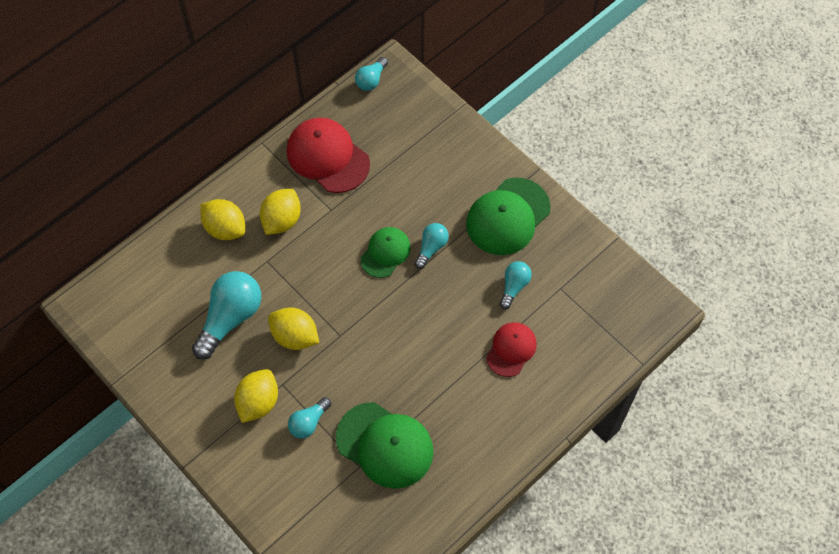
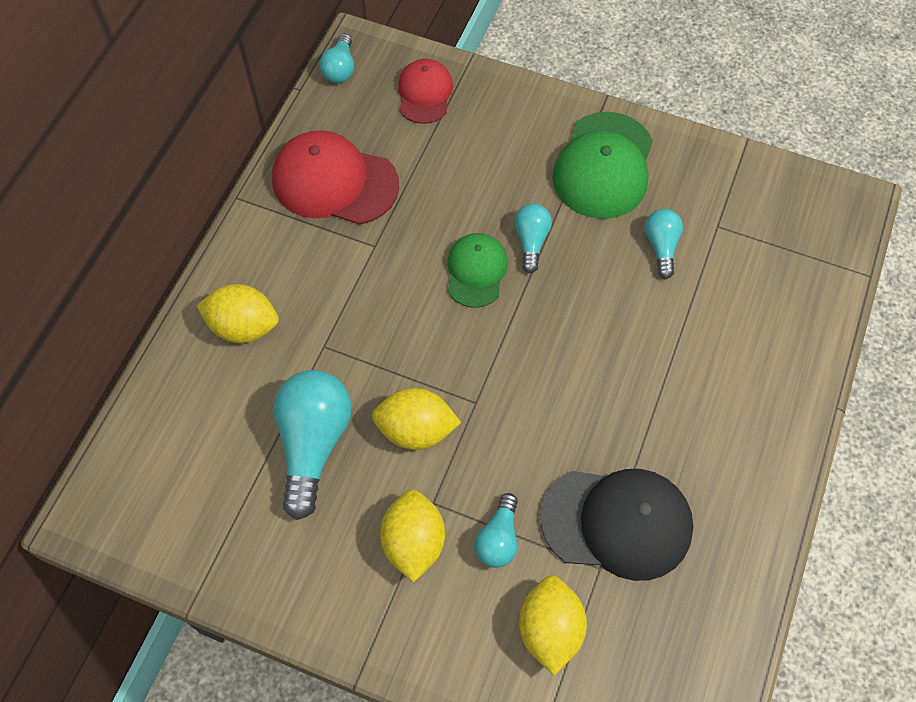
camera: 25 degrees left, 0 degrees up
(282, 220) = (316, 285): yellow lemon -> yellow lemon (549, 629)
(385, 445) = (617, 522): green cap -> black cap
(511, 349) = (704, 326): red cap -> red cap (425, 93)

